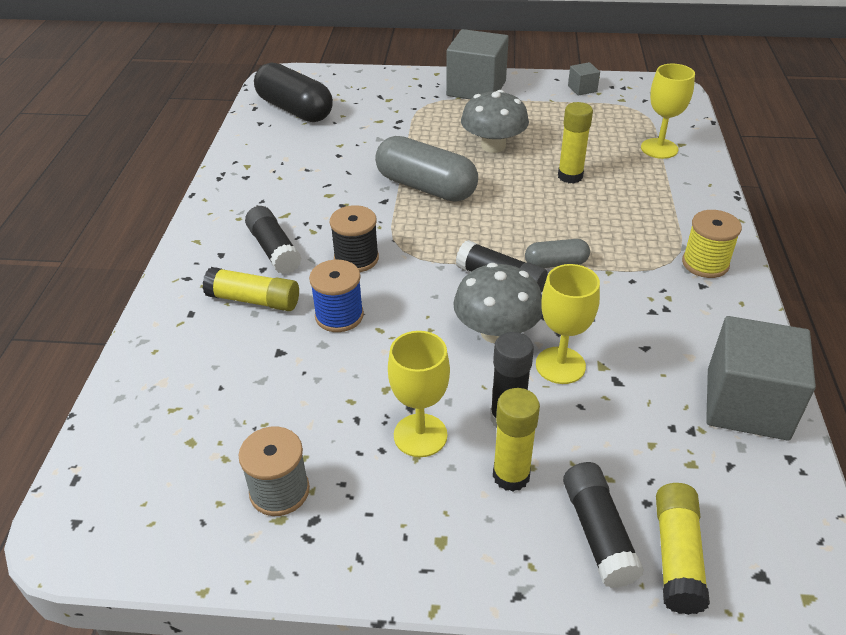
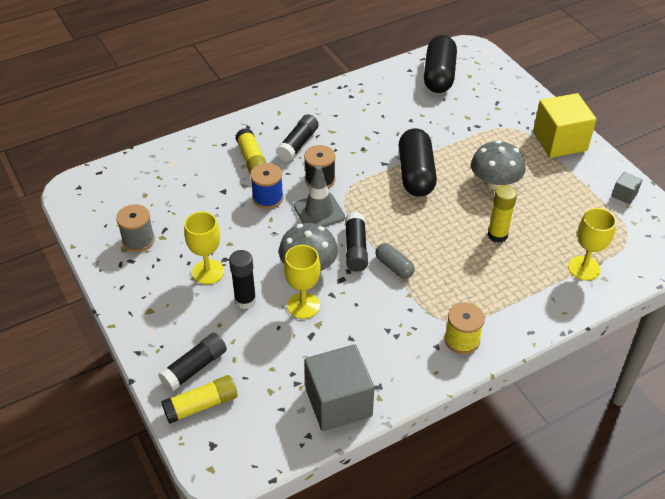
camera: 55 degrees right, 5 degrees up
(410, 282) = (319, 211): none -> grey traffic cone
(426, 187) = (416, 174): grey capsule -> black capsule
(476, 88) = (559, 141): grey cube -> yellow cube
(511, 476) = (207, 319): yellow glue stick -> none

